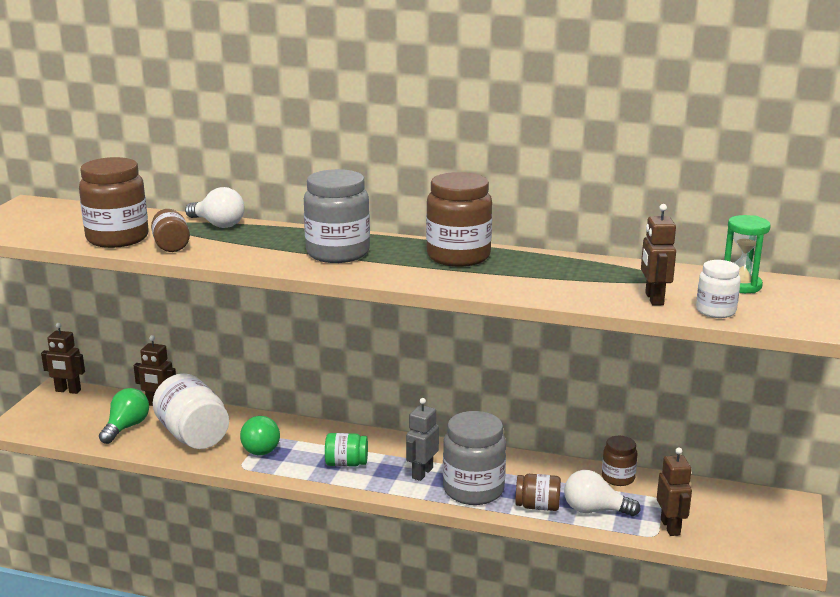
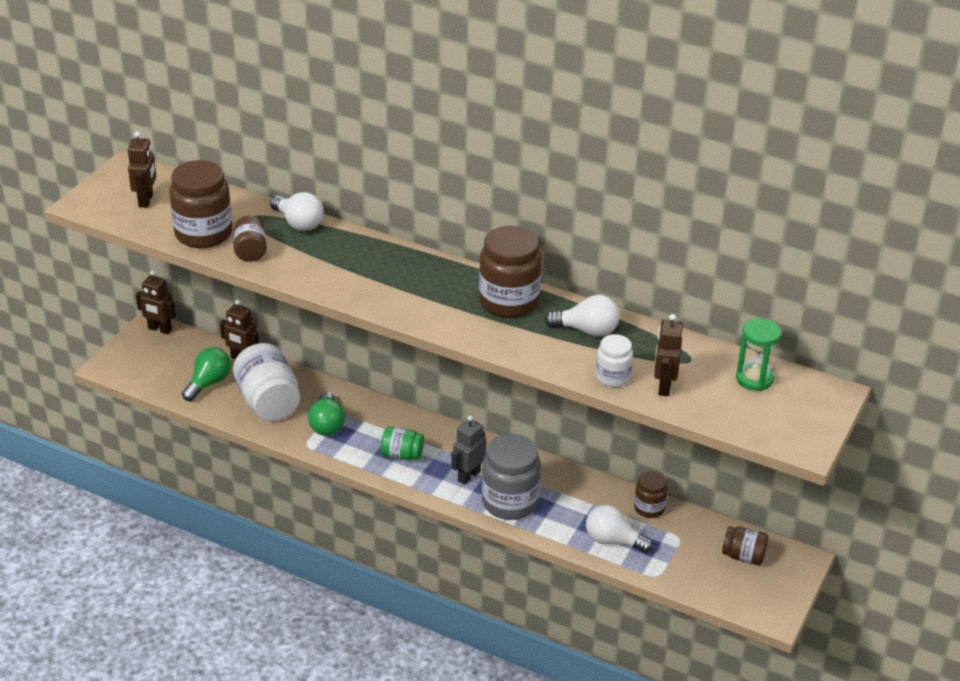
camera: 10 degrees right, 15 degrees up
(338, 253) = (399, 282): grey jar -> none
(537, 506) = (562, 529): brown jar -> brown jar (743, 556)
(549, 268) = (587, 330): none -> white light bulb
(670, 527) = (675, 569): brown robot -> brown robot (146, 200)
(715, 311) = (712, 410): white jar -> white jar (613, 377)

